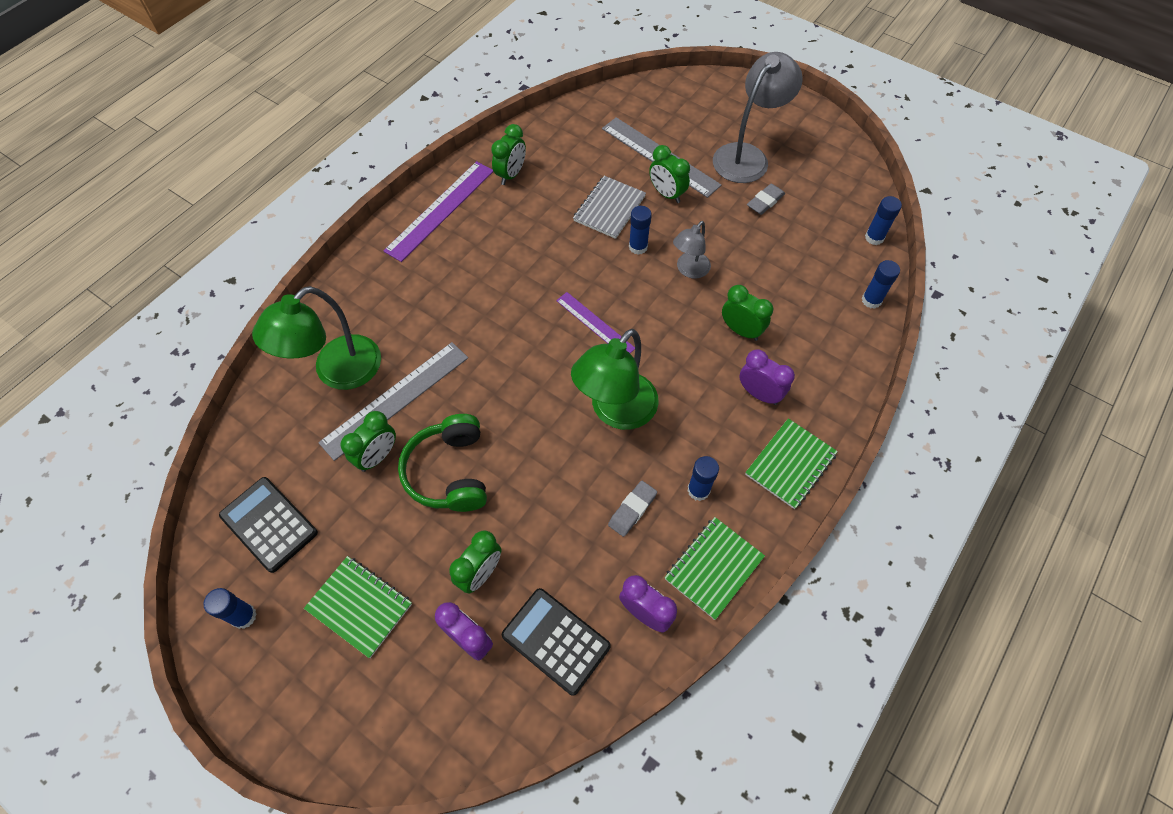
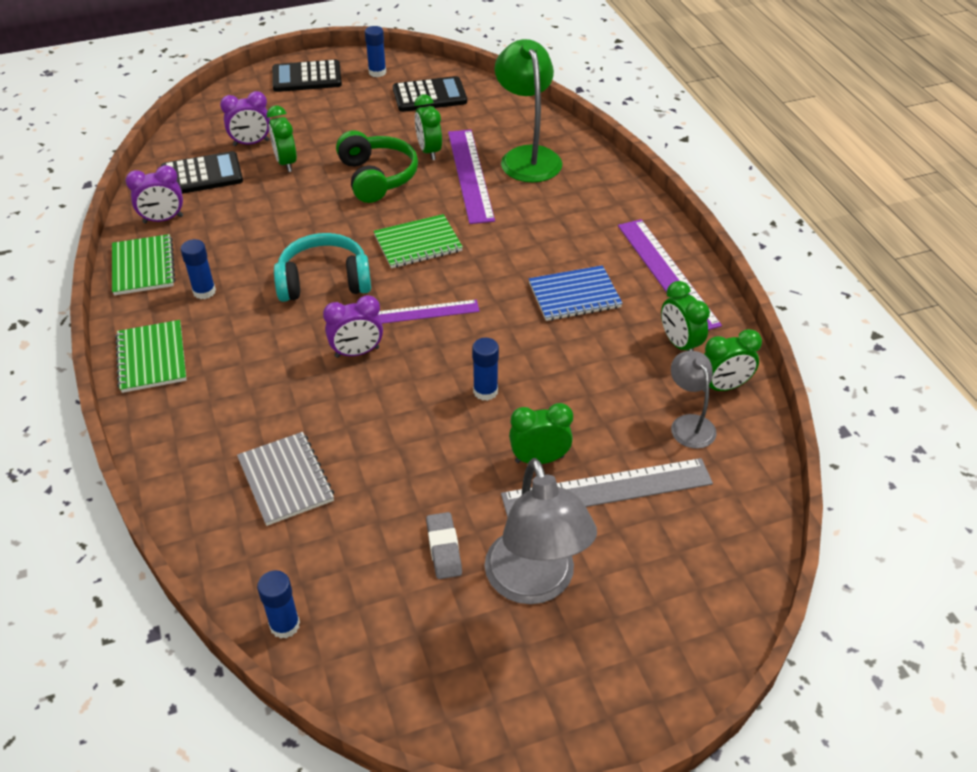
camera: 125 degrees right, 15 degrees down
(297, 692) = (307, 77): none -> black calculator
(359, 606) = (328, 111): green notebook -> green notebook (418, 243)
(395, 399) = (470, 175): grey ruler -> purple ruler
(449, 472) = (377, 177): green headphones -> green headphones turned 45 degrees clockwise
(505, 248) = (574, 295): none -> blue notebook
(609, 208) = (560, 397): grey notebook -> grey notebook (286, 480)
(616, 411) = (324, 281): green lamp -> turquoise headphones
(632, 510) = (236, 249): grey eraser -> none
(689, 270) = (416, 414): grey lamp -> grey lamp (689, 424)
(741, 330) = (306, 410): green clock -> green clock (723, 386)
(759, 394) = (232, 380): purple clock -> purple clock (357, 352)
(871, 300) = (216, 548): blue glue stick -> none

